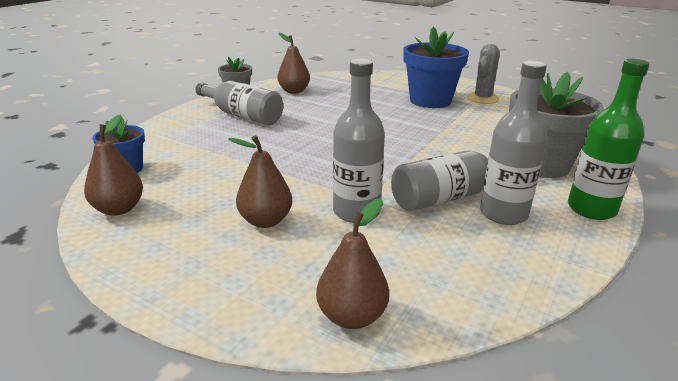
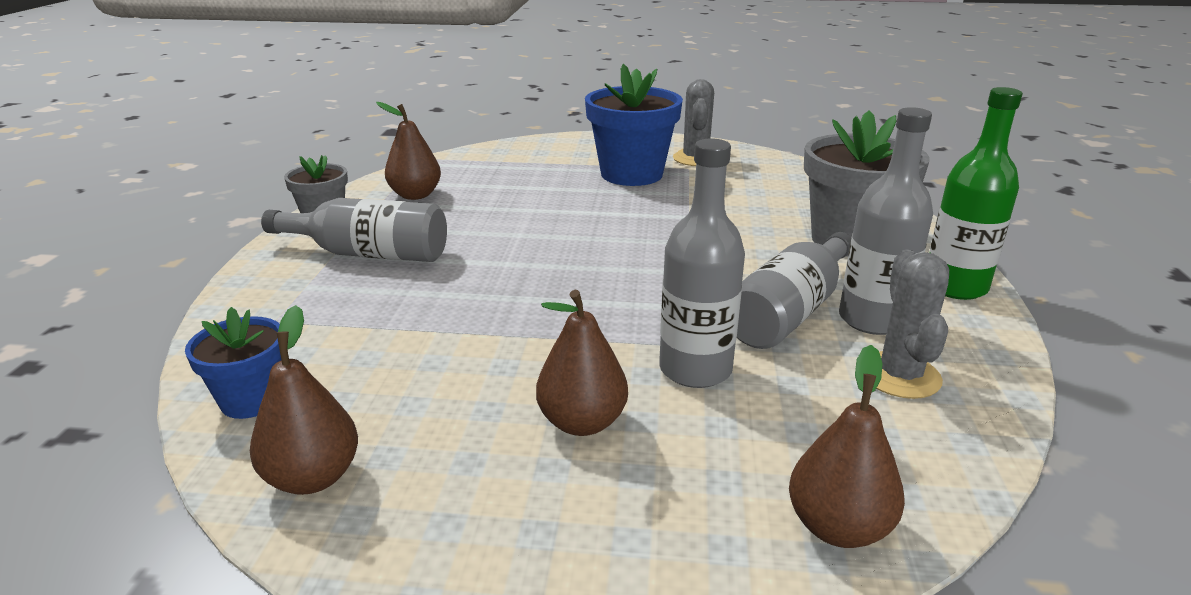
camera: 25 degrees left, 0 degrees up
(486, 250) = (899, 376): none -> grey cactus

